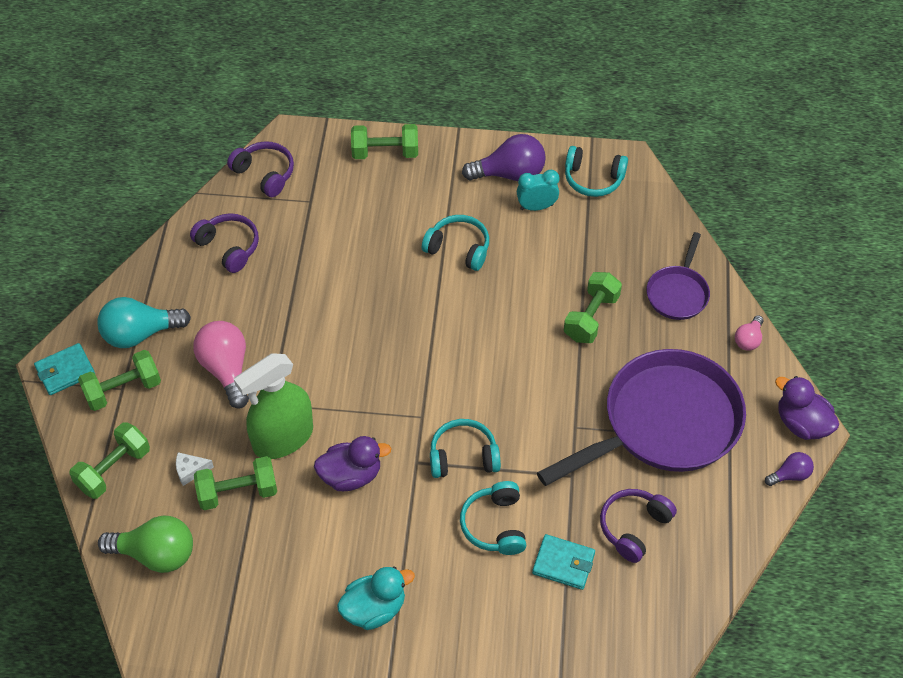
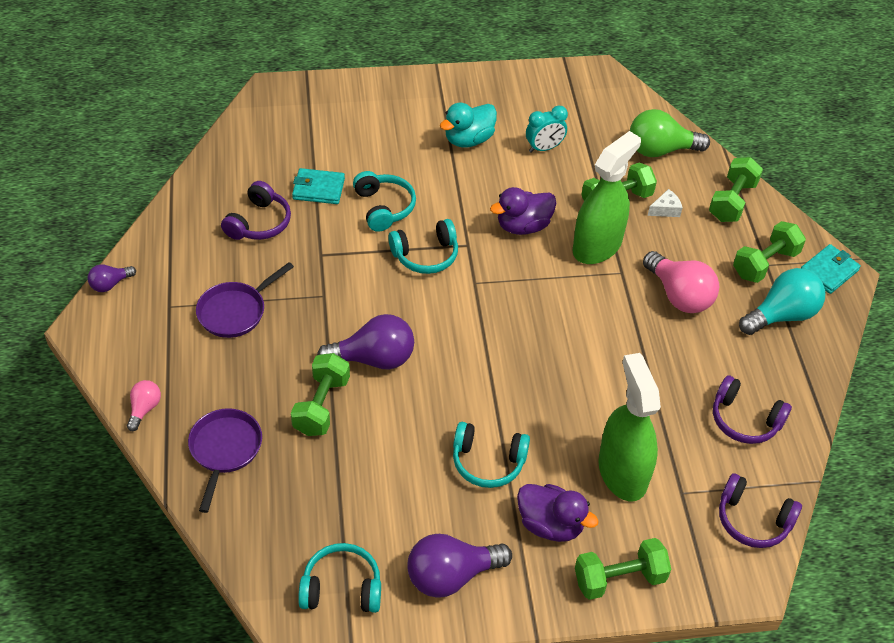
camera: 165 degrees right, 5 degrees down
(351, 223) = (622, 472): none -> green spray bottle
(536, 207) = (407, 533): turquoise clock -> turquoise clock (544, 148)
(537, 353) = (373, 359): none -> purple light bulb
(663, 423) = (235, 311): purple pan -> purple pan, size x0.49
(801, 424) = (93, 332): purple duck -> purple duck (550, 525)

